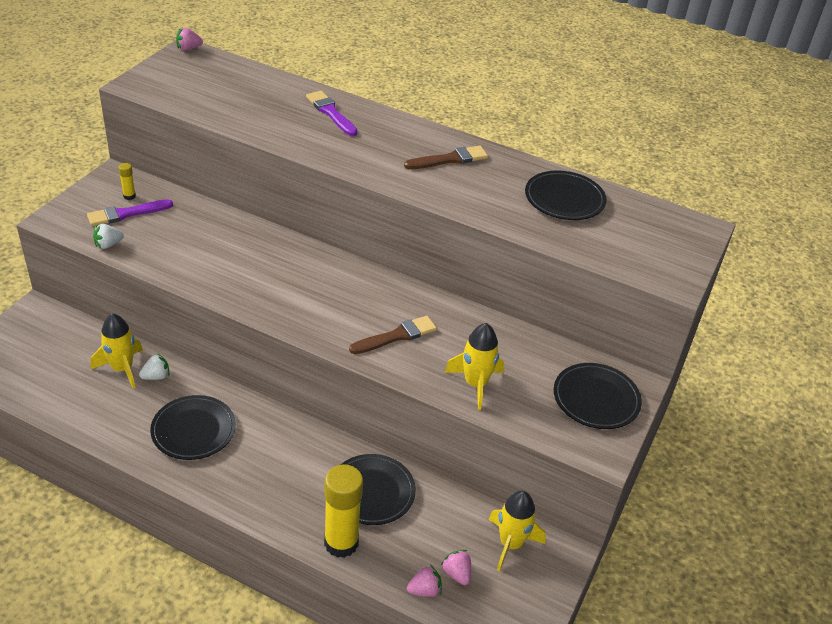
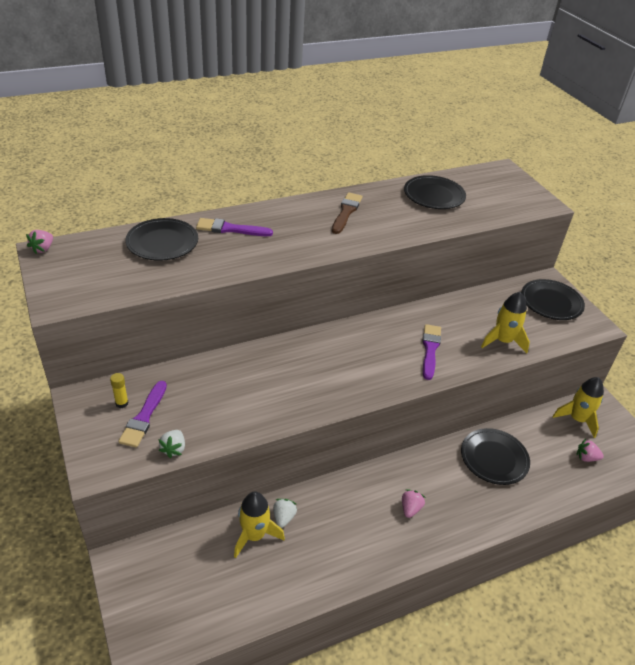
camera: 50 degrees left, 0 degrees up
(193, 430) = (362, 525): black plate -> black plate (162, 243)
(341, 543) = (527, 500): yellow glue stick -> none
(396, 336) = (430, 349): brown brush -> purple brush
(424, 590) = (591, 481): pink strawberry -> pink strawberry (410, 508)

